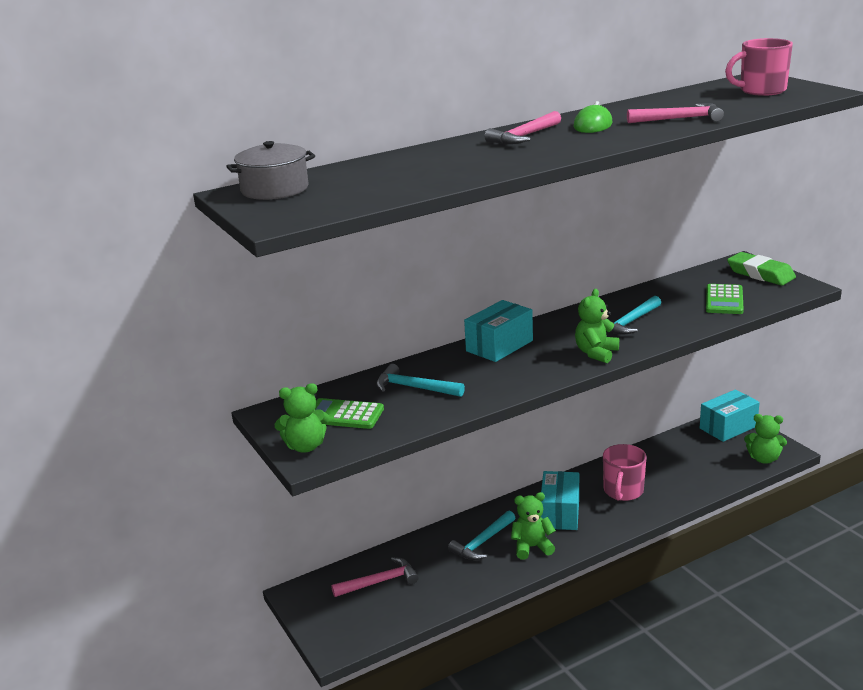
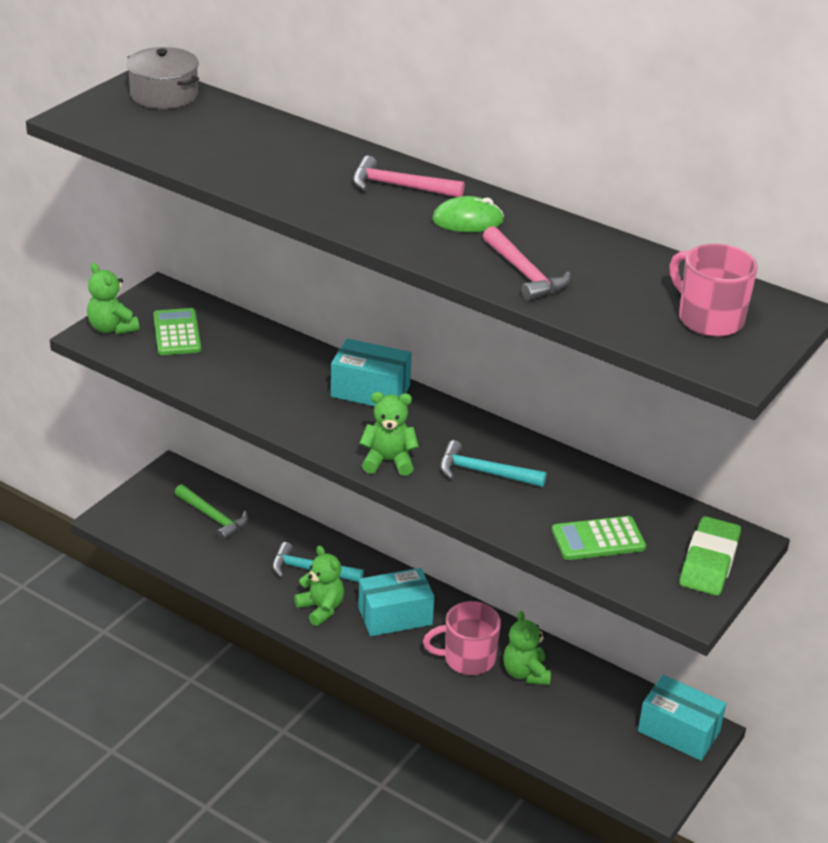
camera: 60 degrees right, 10 degrees up
(380, 582) = (213, 517): pink hammer -> green hammer
(414, 388) = (249, 359): turquoise hammer -> none
(764, 459) = (620, 778): green teddy bear -> green teddy bear (525, 673)

